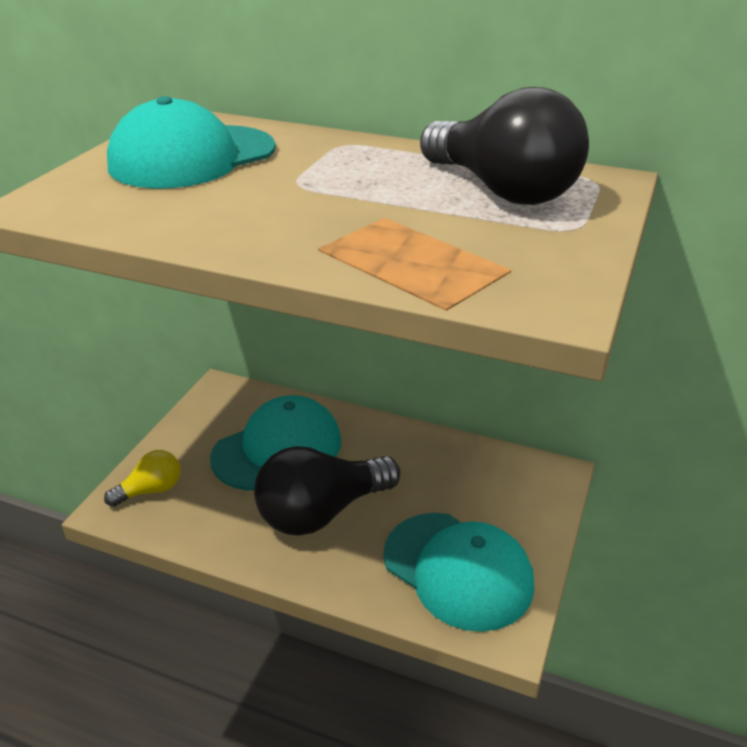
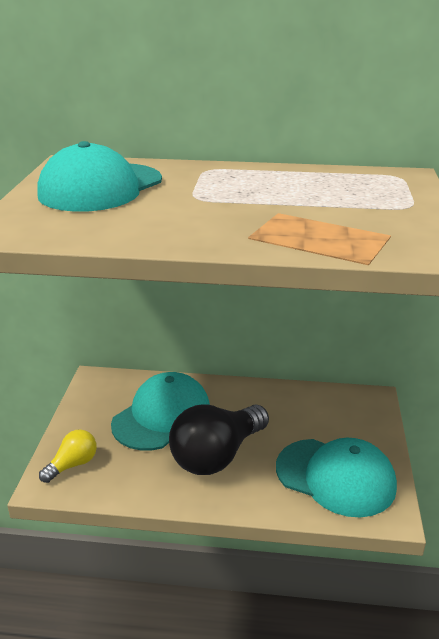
camera: 15 degrees left, 5 degrees down
(502, 190) = (343, 188): black light bulb -> none

